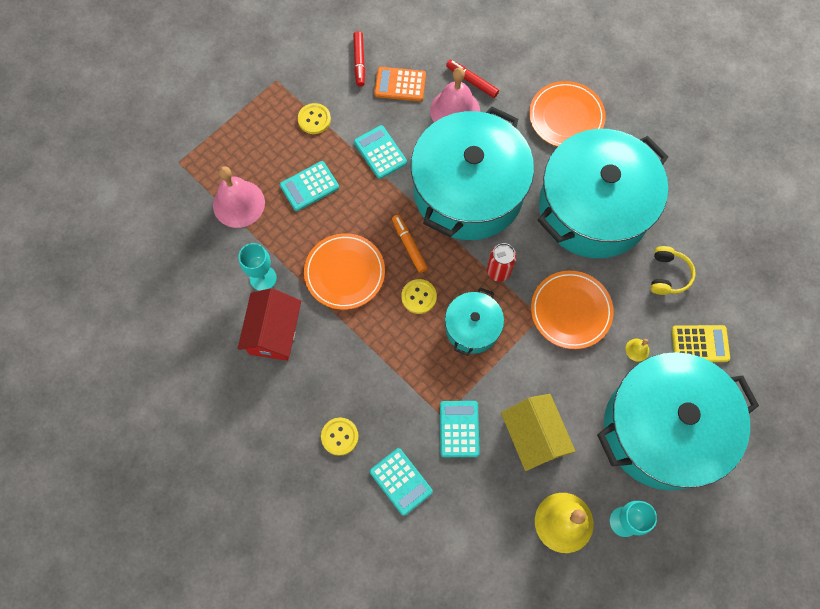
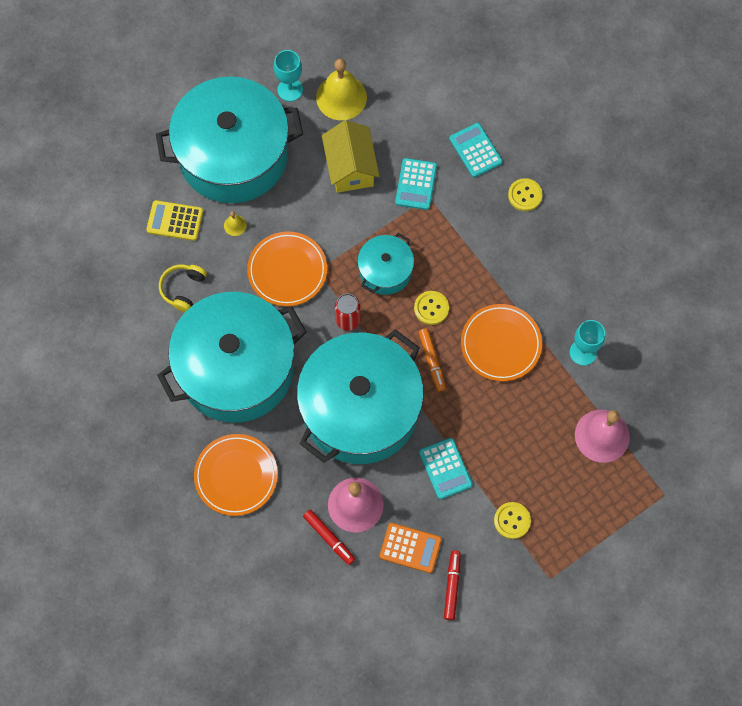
camera: 170 degrees left, 0 degrees up
(274, 332) = (576, 297): red house -> none
(309, 186) = (526, 442): turquoise calculator -> none

